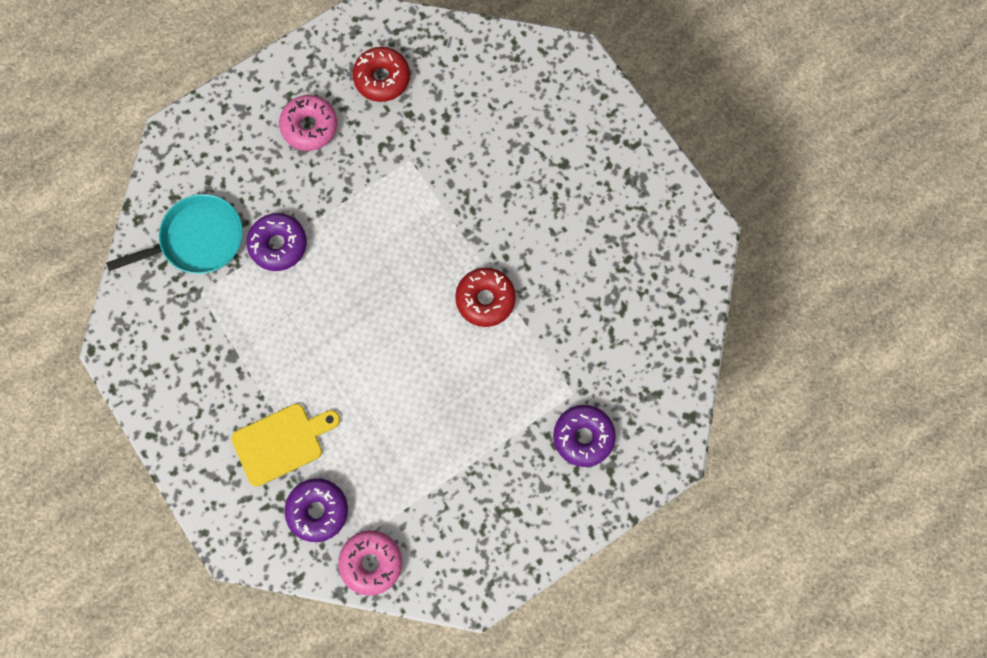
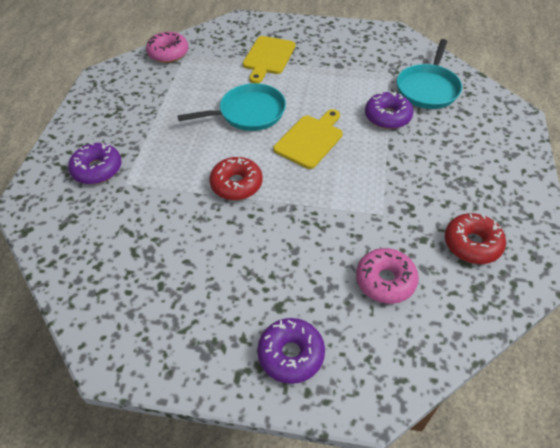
camera: 135 degrees right, 25 degrees down
(310, 126) = (464, 179): pink donut -> pink donut (385, 280)
(318, 510) = (218, 51): purple donut -> purple donut (291, 354)
(374, 286) = (310, 140): none -> yellow cutting board
(388, 376) = (249, 113): none -> turquoise pan

